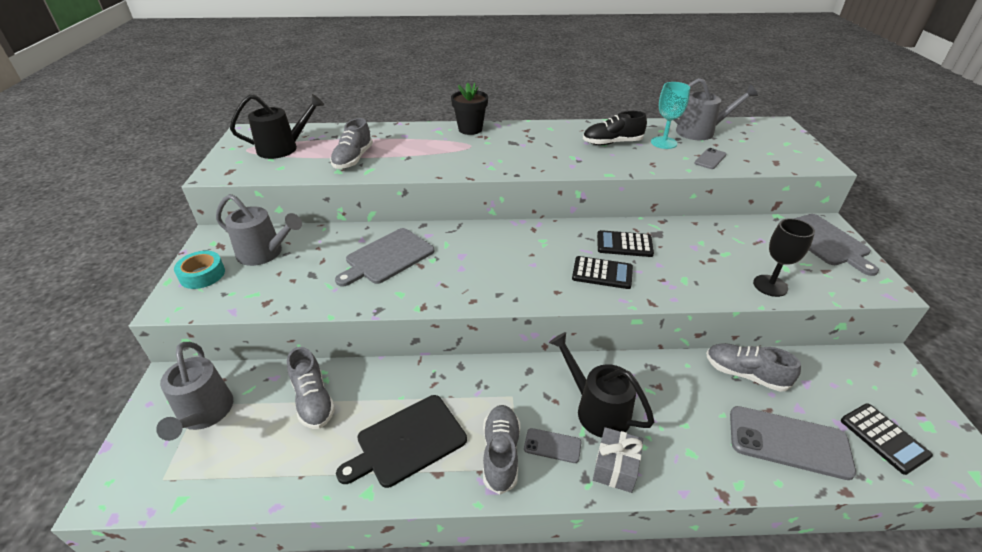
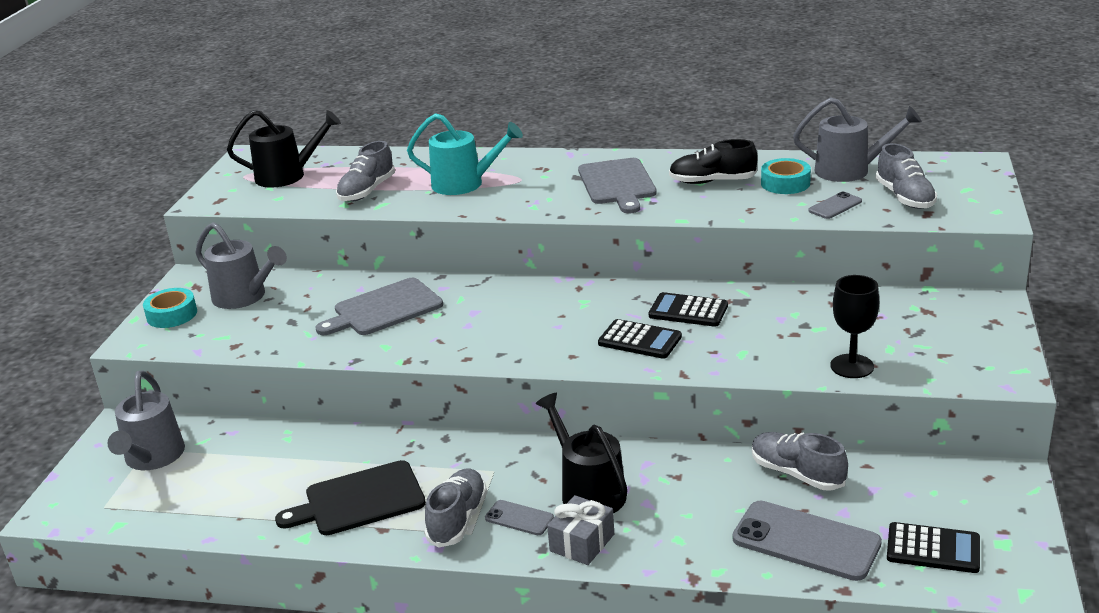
camera: 15 degrees right, 10 degrees down
(313, 400) = (269, 455): grey shoe -> grey shoe (905, 197)
(429, 150) = (464, 184): none -> turquoise watering can
(470, 129) = (530, 159): black flower pot -> none
(663, 143) = (785, 183): turquoise goblet -> turquoise tape
(825, 241) = (972, 322): grey cutting board -> grey cutting board (617, 184)
(884, 438) = (933, 549): black calculator -> black calculator turned 60 degrees counterclockwise

